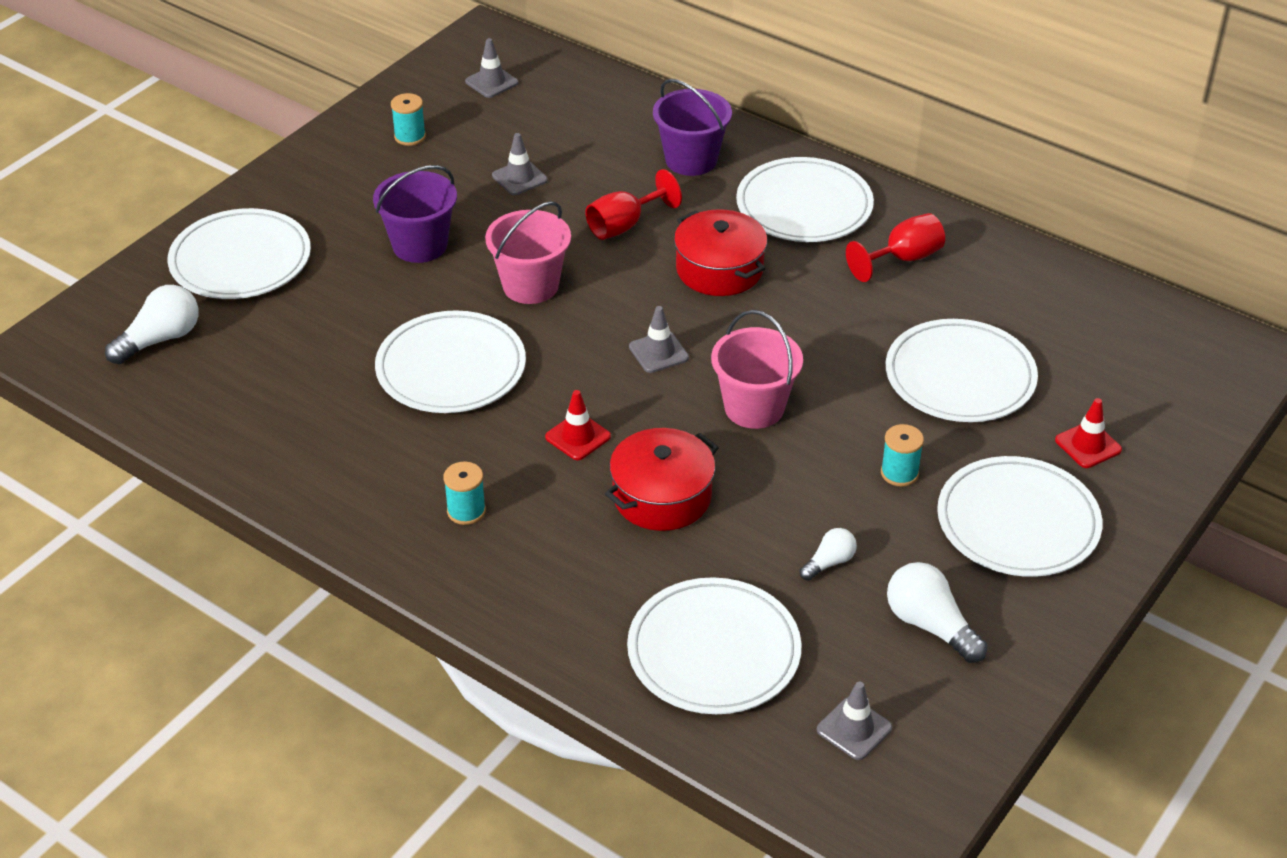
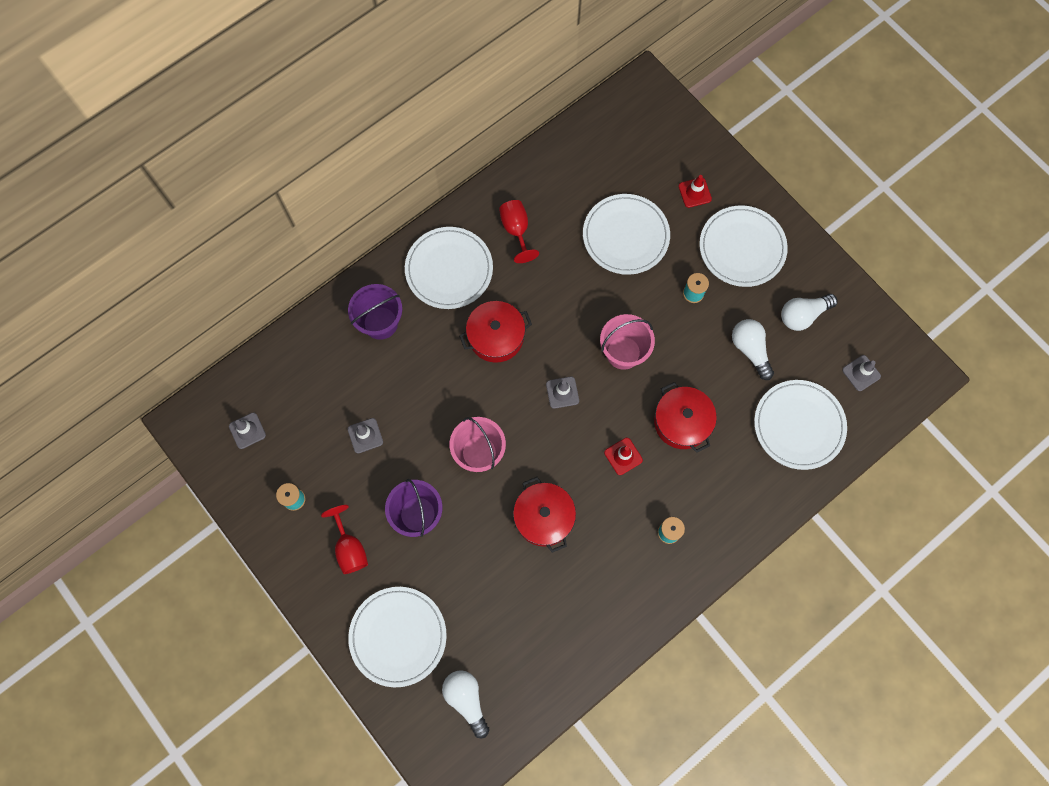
camera: 75 degrees left, 30 degrees up
(451, 368) = (544, 517): white plate -> red pot
(624, 225) = (436, 382): red goblet -> red goblet (350, 548)
(829, 562) = (750, 350): white light bulb -> white light bulb, size x1.71

